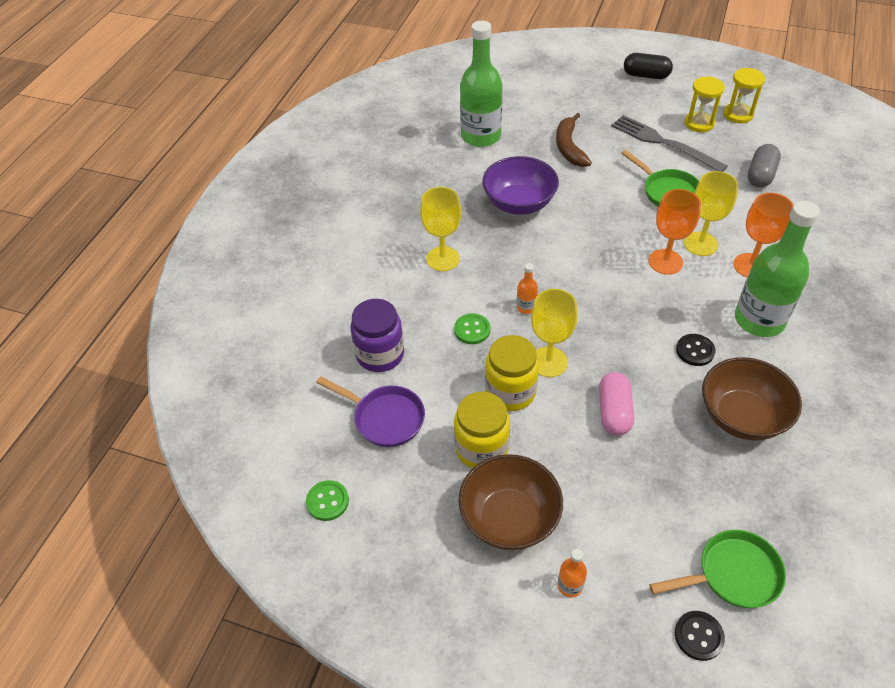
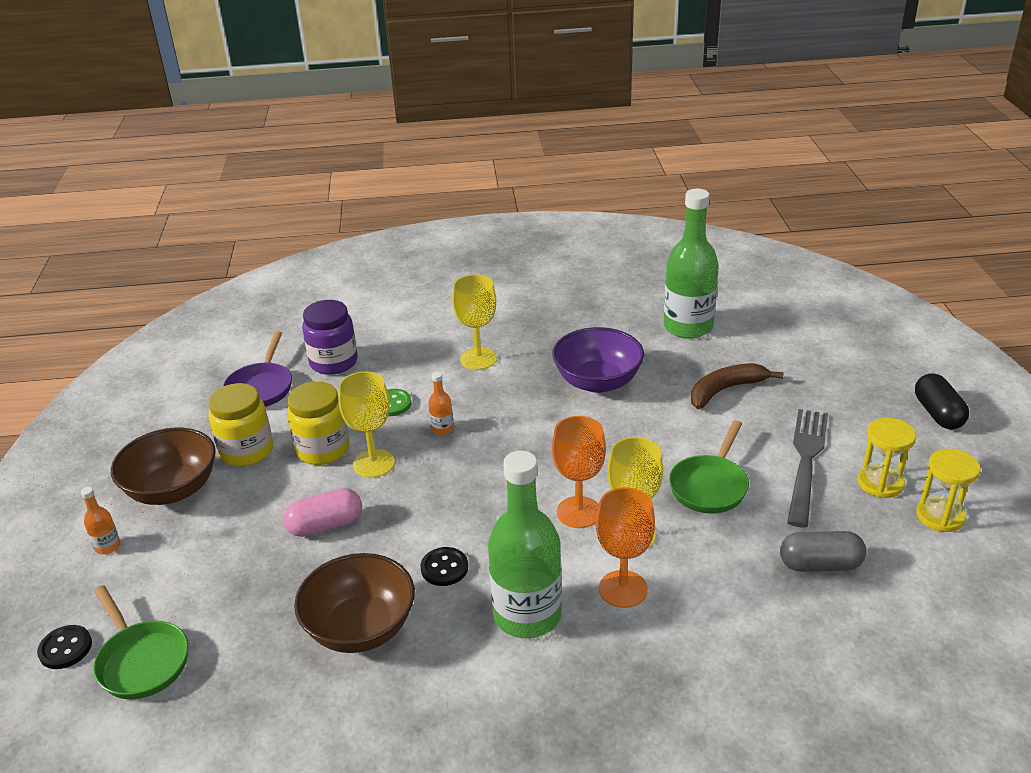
camera: 65 degrees right, 15 degrees down
(327, 501) = (164, 387): green button -> none

